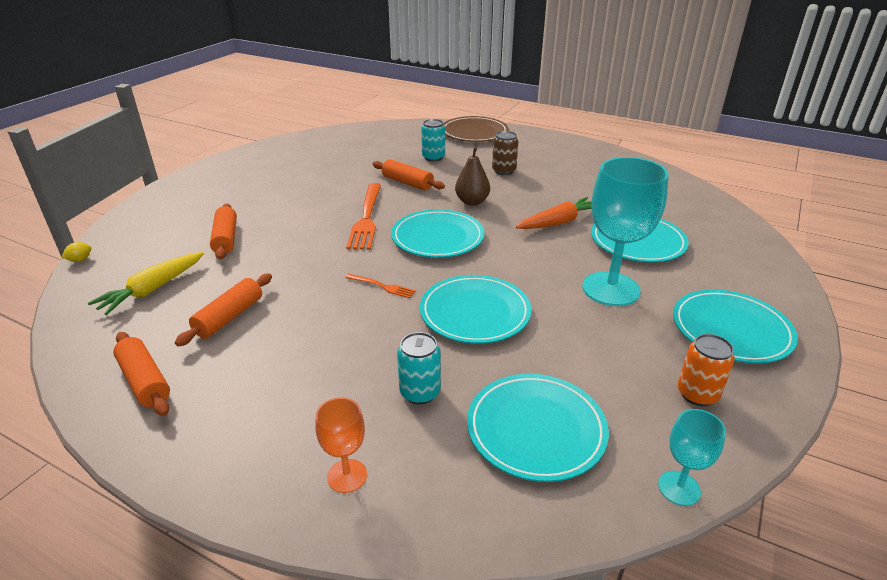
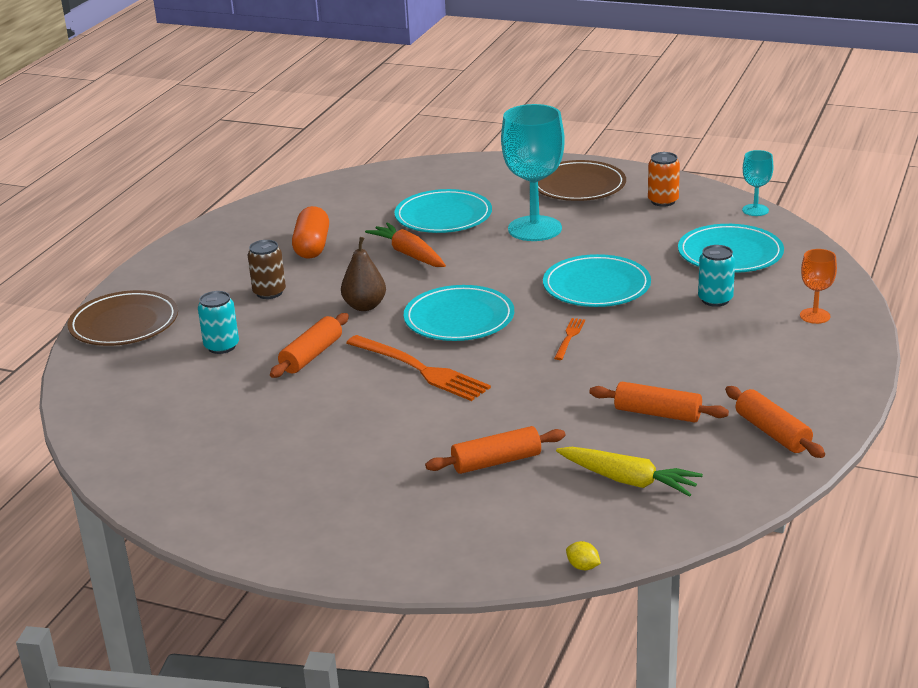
camera: 95 degrees left, 5 degrees down
(145, 381) = (772, 432): orange rolling pin -> orange rolling pin turned 75 degrees counterclockwise
(366, 218) = (420, 370): orange fork -> orange fork turned 45 degrees clockwise
(577, 185) = (312, 246): none -> orange capsule
(731, 330) = (578, 186): turquoise plate -> brown plate

